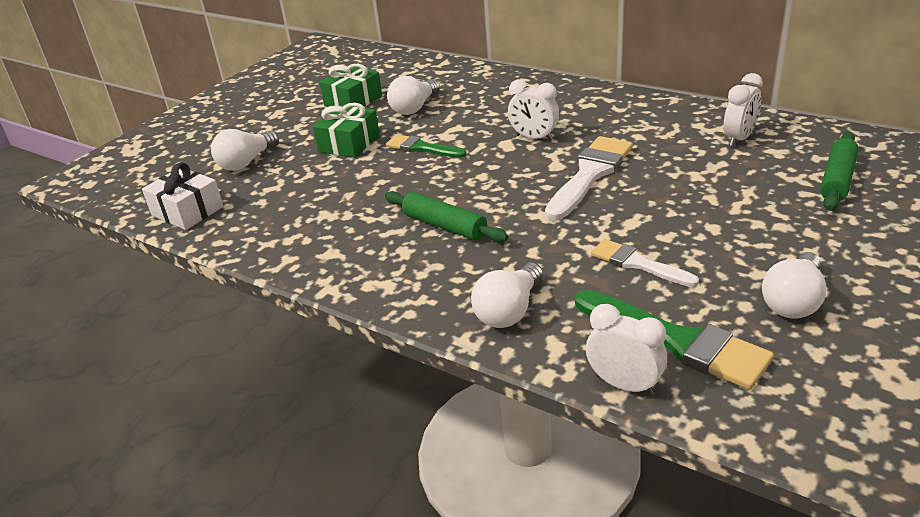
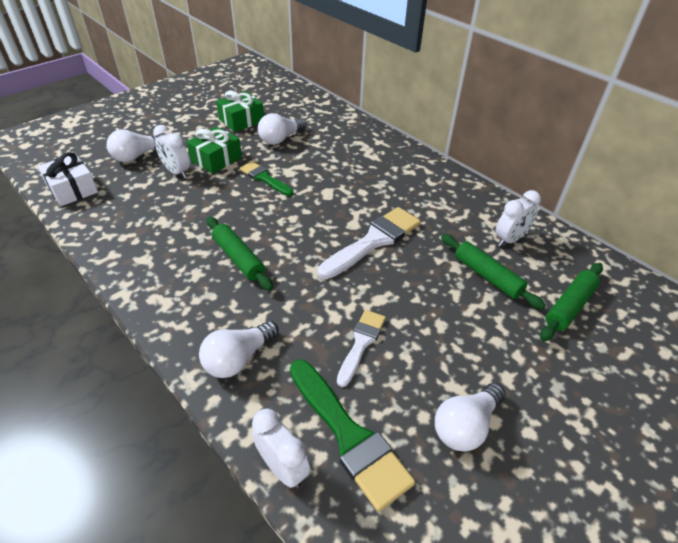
camera: 10 degrees right, 10 degrees up
(534, 138) = (351, 192): white clock -> white clock (177, 172)
(637, 263) = (361, 343): white brush -> white brush turned 60 degrees clockwise
(735, 175) = (487, 276): none -> green rolling pin

